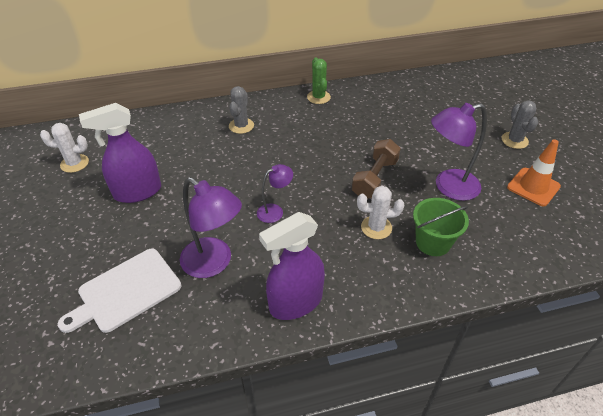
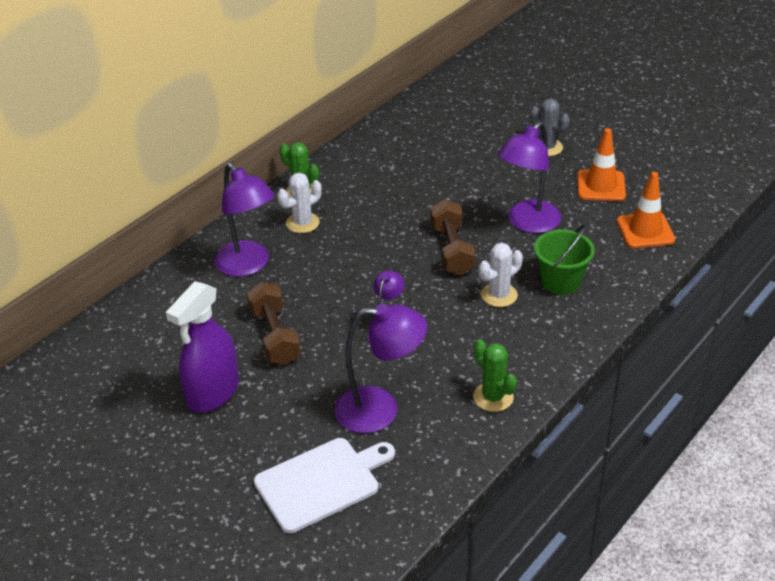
camera: 35 degrees left, 5 degrees down
(74, 163) = (92, 406): white cactus -> white cactus (302, 223)
(126, 291) = (321, 483): white cutting board -> white cutting board turned 135 degrees counterclockwise
(208, 176) = (275, 336): none -> brown dumbbell
(241, 126) = (248, 265): grey cactus -> purple lamp
(295, 302) = (493, 397): purple spray bottle -> green cactus
(541, 239) = (645, 231): none -> orange traffic cone

